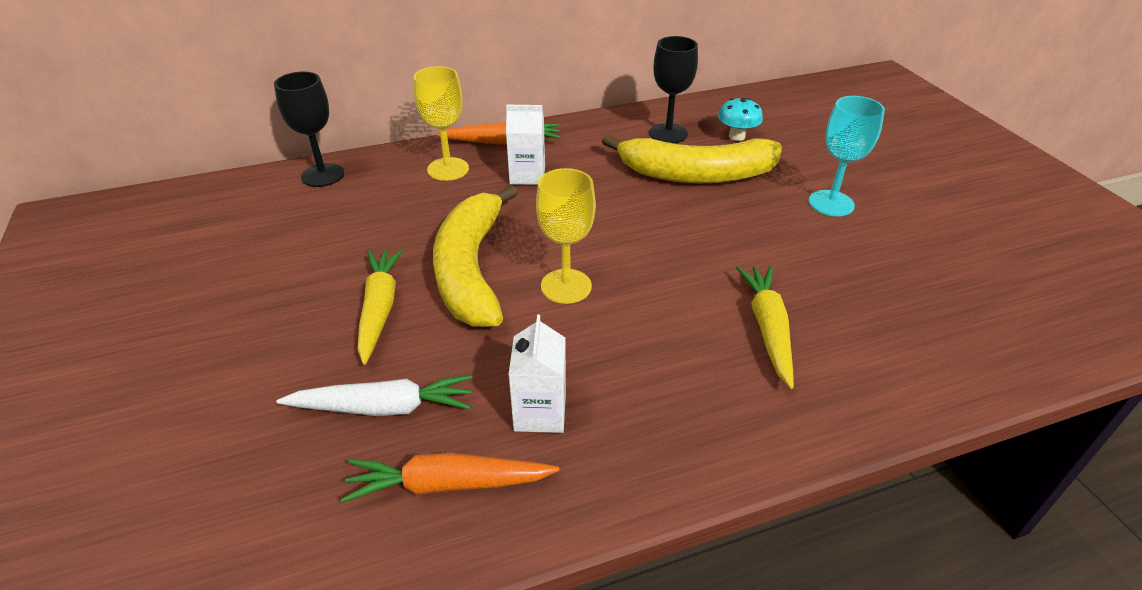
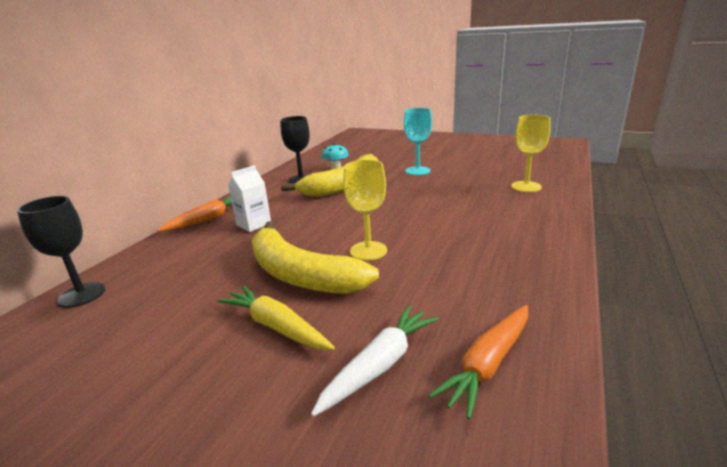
camera: 45 degrees left, 15 degrees down
(448, 169) = (191, 245): yellow goblet -> yellow goblet (526, 186)
(540, 412) = (462, 301): white carton -> none
(768, 328) = (479, 215): yellow carrot -> none

